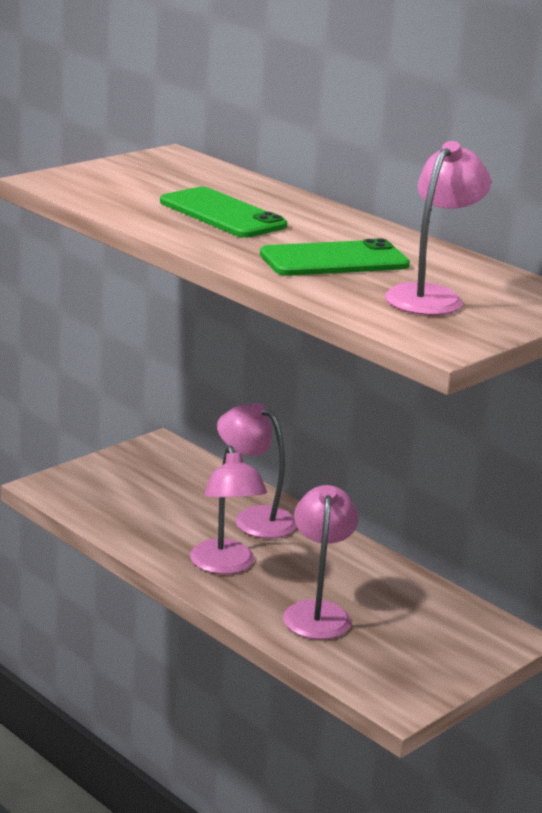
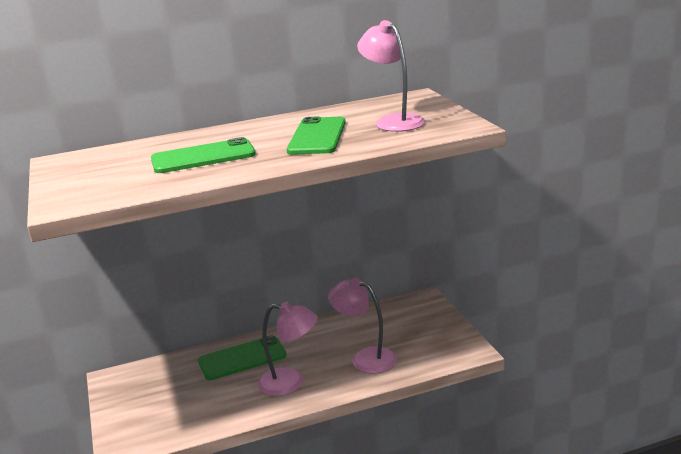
camera: 60 degrees left, 0 degrees up
(254, 518) = (242, 358): pink lamp -> green phone

